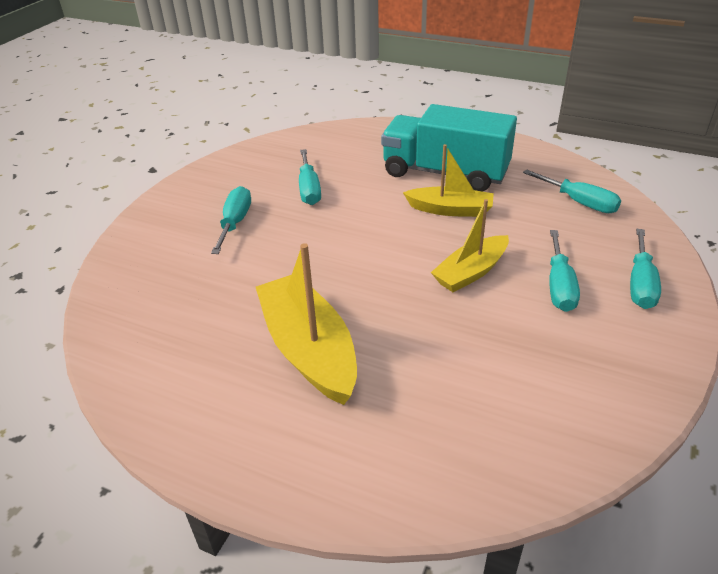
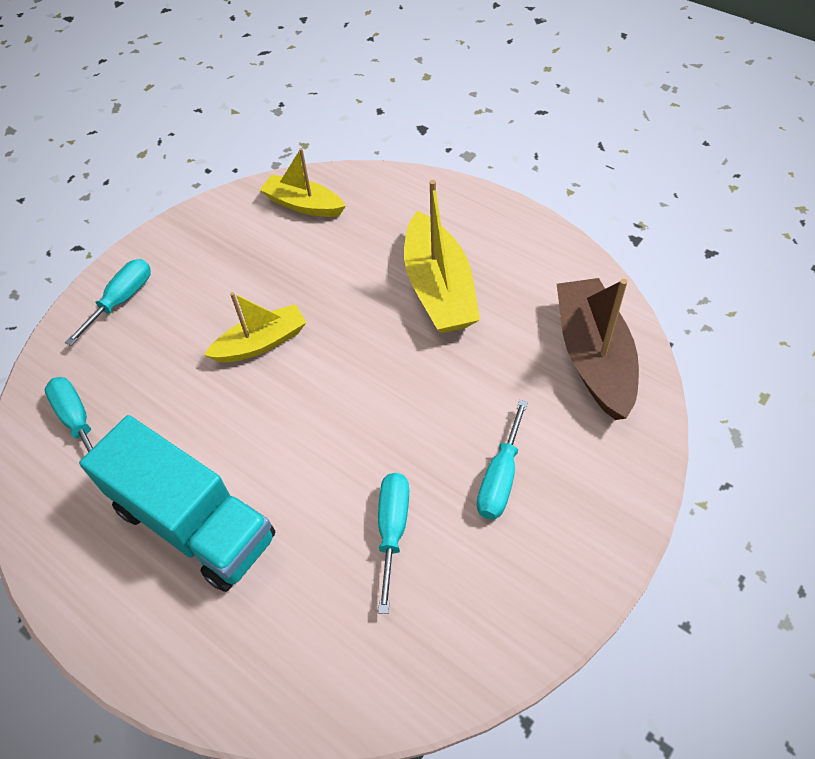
camera: 165 degrees left, 15 degrees up
(145, 311) = (593, 357): none -> brown boat
(450, 210) = (230, 442): yellow boat -> yellow boat (303, 205)
(559, 286) = (192, 311): turquoise screwdriver -> none

